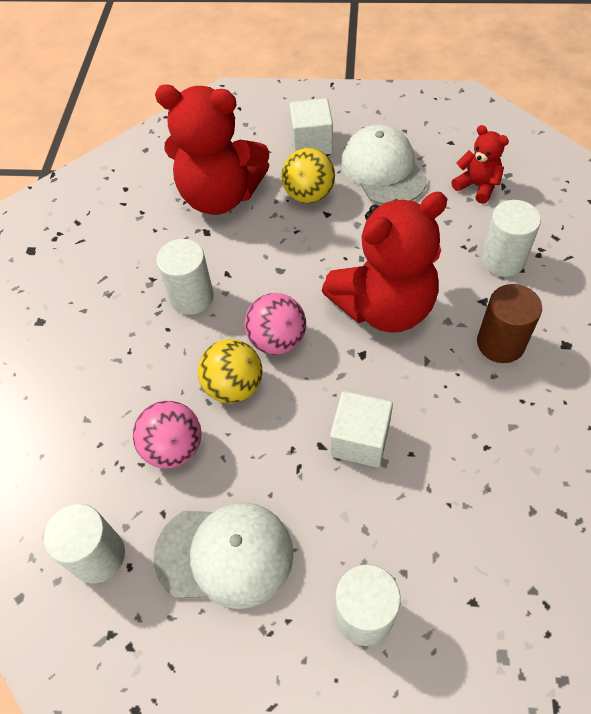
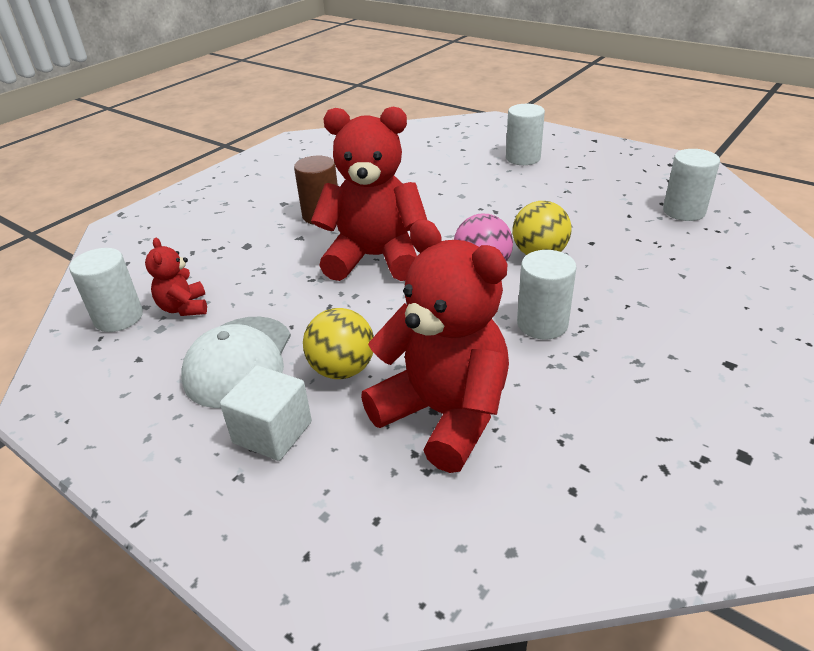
camera: 150 degrees left, 20 degrees down
(174, 448) = (607, 239): pink ball -> none
(225, 554) = (592, 191): white cap -> none
(360, 440) = (467, 206): white cube -> none
(502, 260) = (250, 253): white cylinder -> white cylinder (118, 317)

